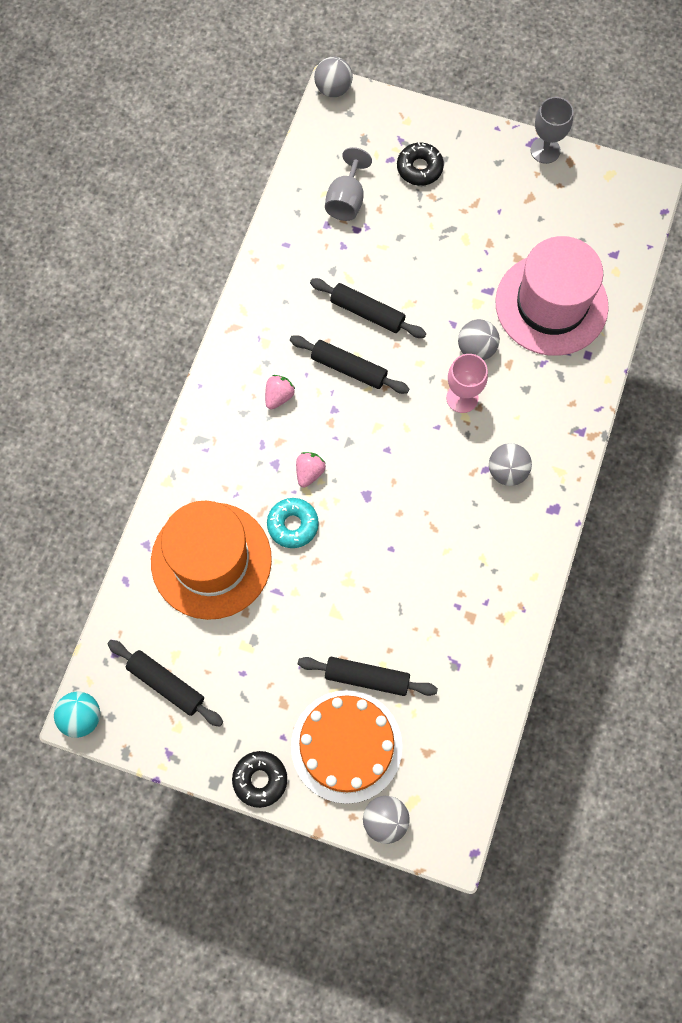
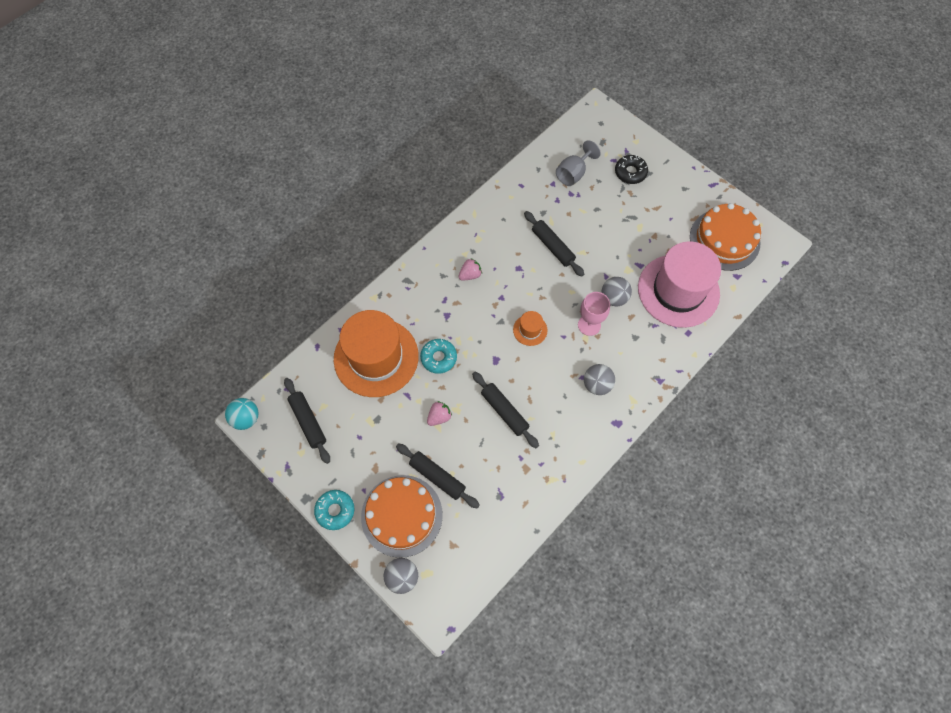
camera: 25 degrees right, 5 degrees down
(260, 779) = (335, 510): black donut -> turquoise donut
(309, 472) = (466, 330): pink strawberry -> pink strawberry (439, 417)
(333, 89) = (597, 105): grey ball -> none
(349, 368) = (523, 276): black rolling pin -> black rolling pin (504, 411)
(391, 437) = (530, 330): none -> orange hat
(545, 150) = (720, 193): grey goblet -> none
(578, 212) = (724, 239): none -> orange cake

